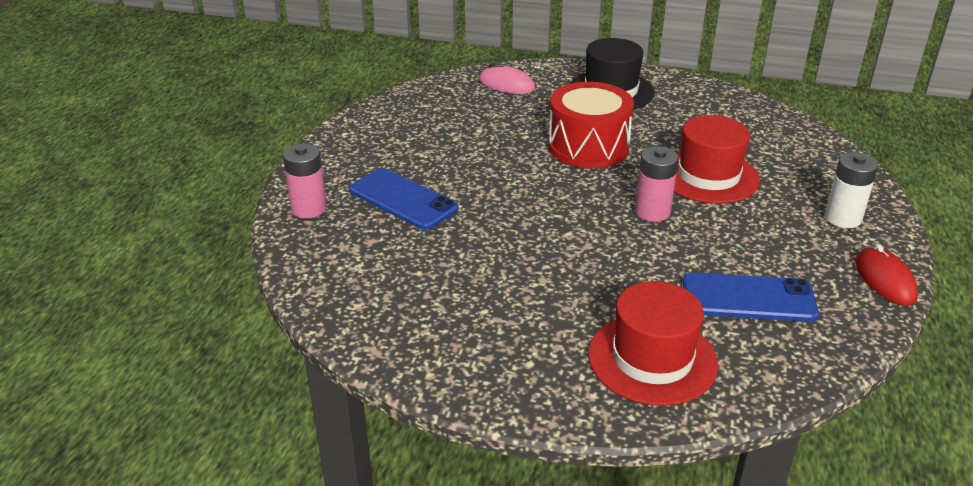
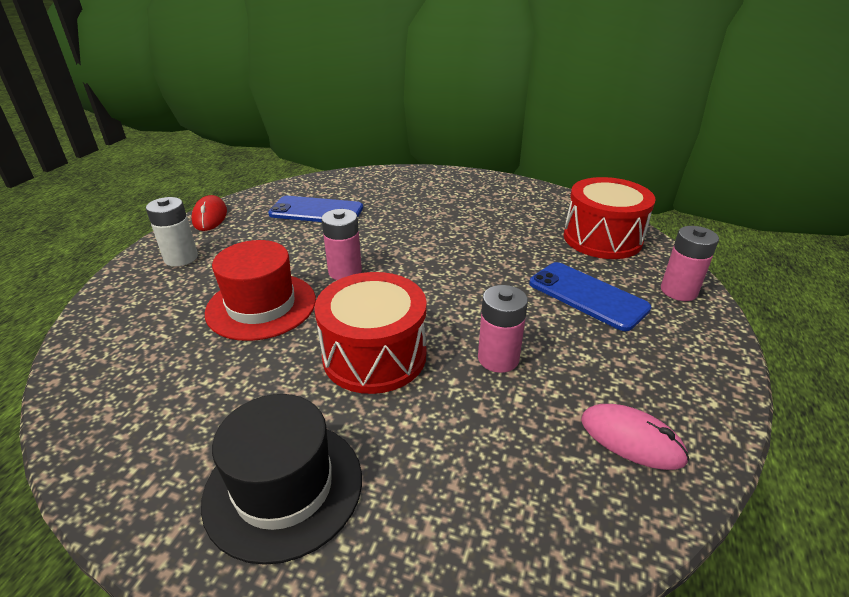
camera: 175 degrees left, 0 degrees up
(355, 271) = (602, 238): none -> red drum
(492, 149) = (498, 358): none -> pink battery
(506, 84) = (474, 527): pink mouse -> pink mouse (631, 439)
(652, 359) = (398, 188): red hat -> none

